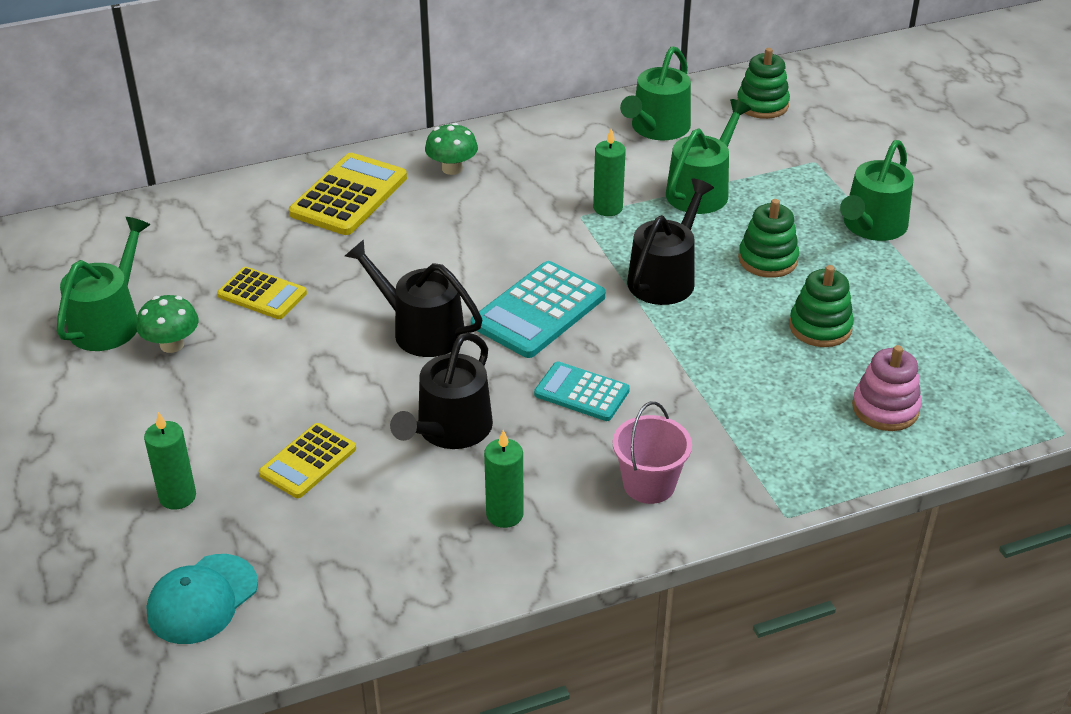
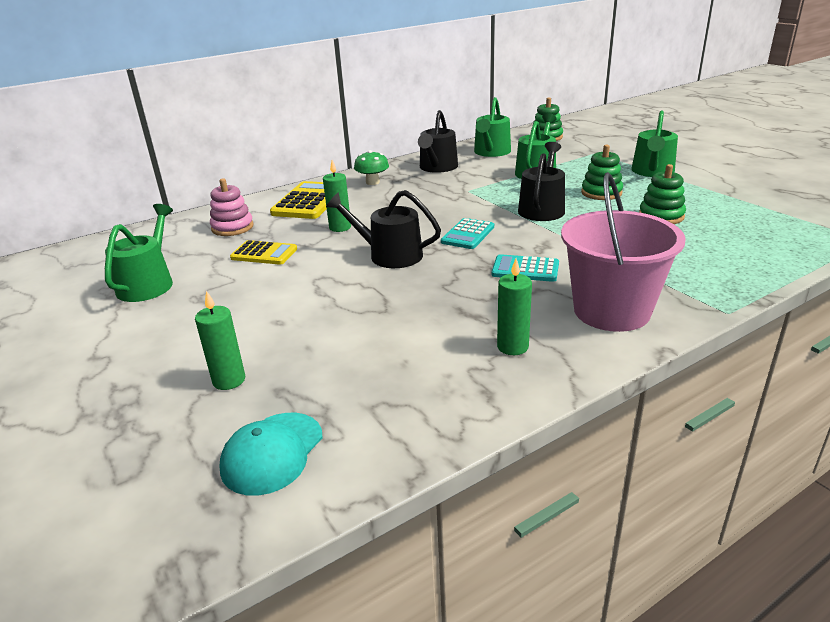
camera: 10 degrees left, 10 degrees down
(172, 344) = (201, 289): green mushroom -> none
(308, 461) = (335, 339): yellow calculator -> none
(450, 429) = (439, 303): black watering can -> black watering can (437, 167)
(538, 311) = (468, 234): turquoise calculator -> turquoise calculator, size x0.63
(608, 208) = (483, 185): green candle -> green candle (340, 227)
(649, 484) = (611, 311): pink bucket -> pink bucket, size x1.79
(885, 408) = (740, 246): pink stacking toy -> pink stacking toy (232, 227)

